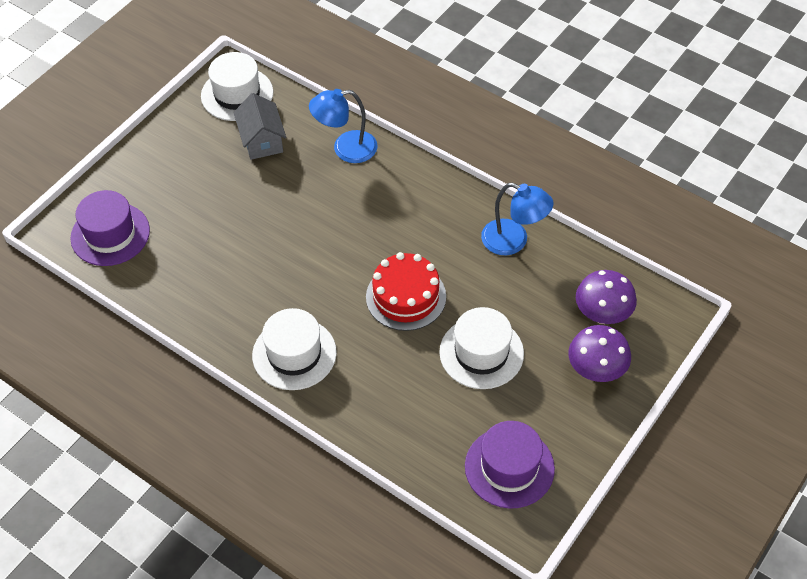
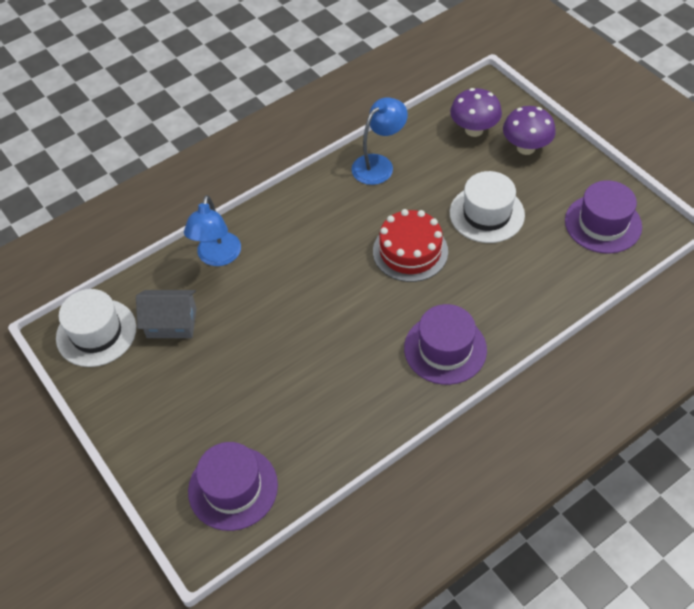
camera: 70 degrees left, 0 degrees up
(294, 354) = (445, 349): white hat -> purple hat

